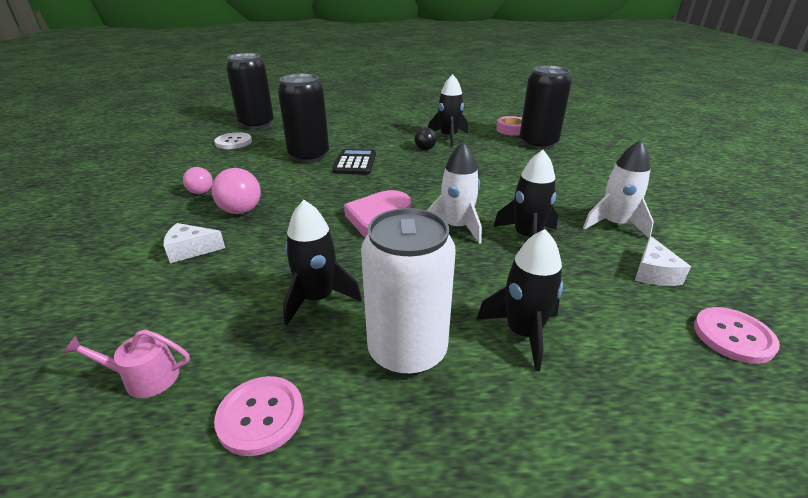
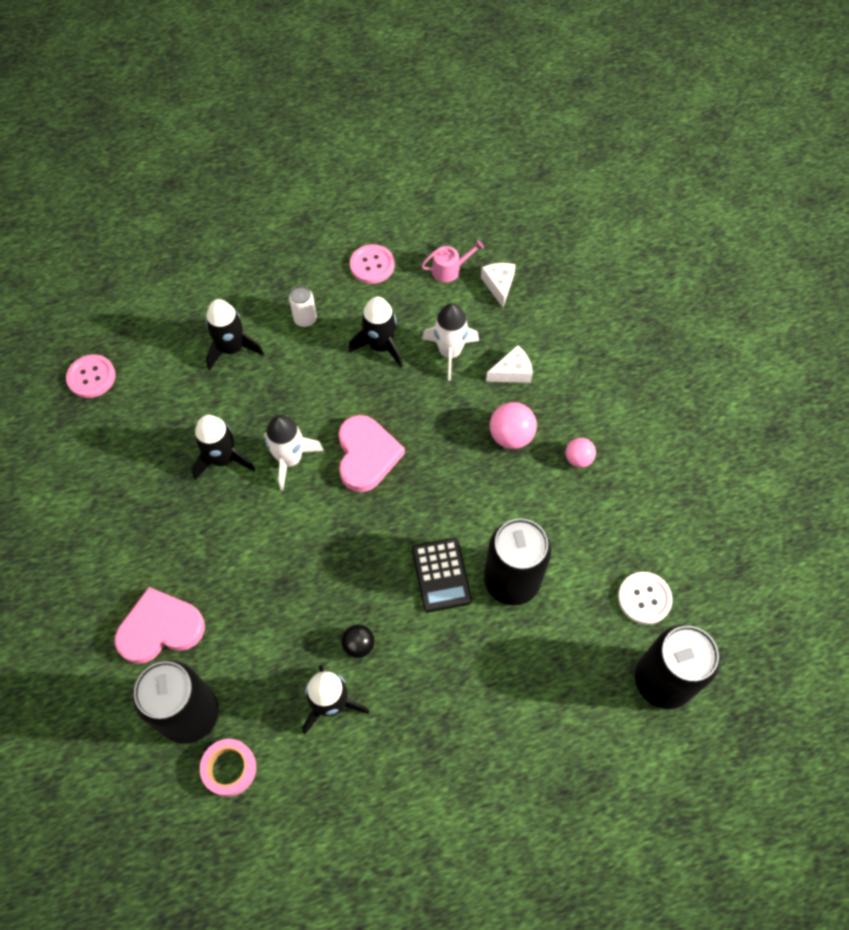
camera: 165 degrees right, 30 degrees up
(407, 350) = (305, 319): white can -> white can, size x0.47
(566, 168) = (160, 628): none -> pink heart
(614, 224) = (134, 501): white rocket -> white rocket (450, 352)
(653, 273) = (121, 433): white cheese -> white cheese (499, 285)

